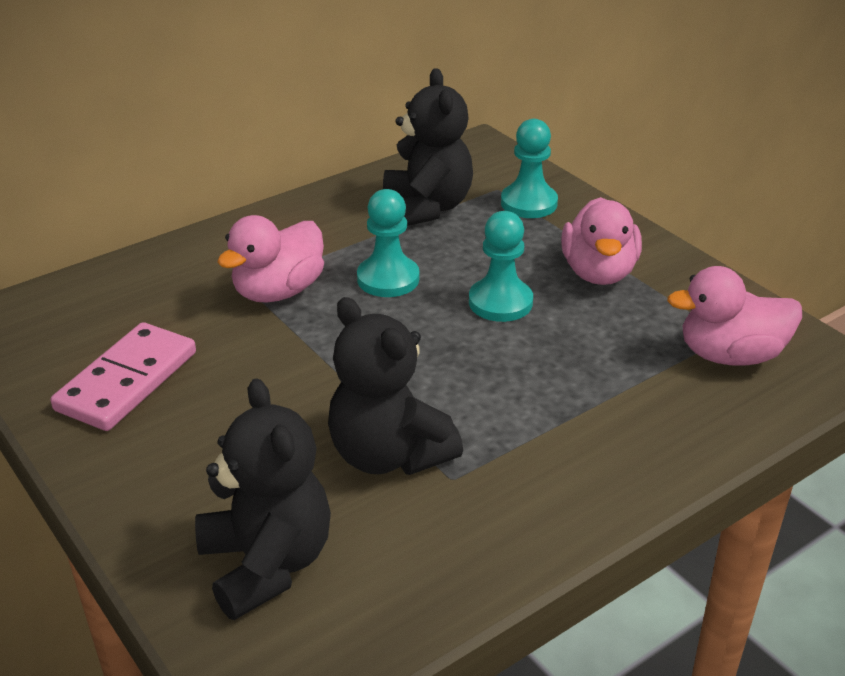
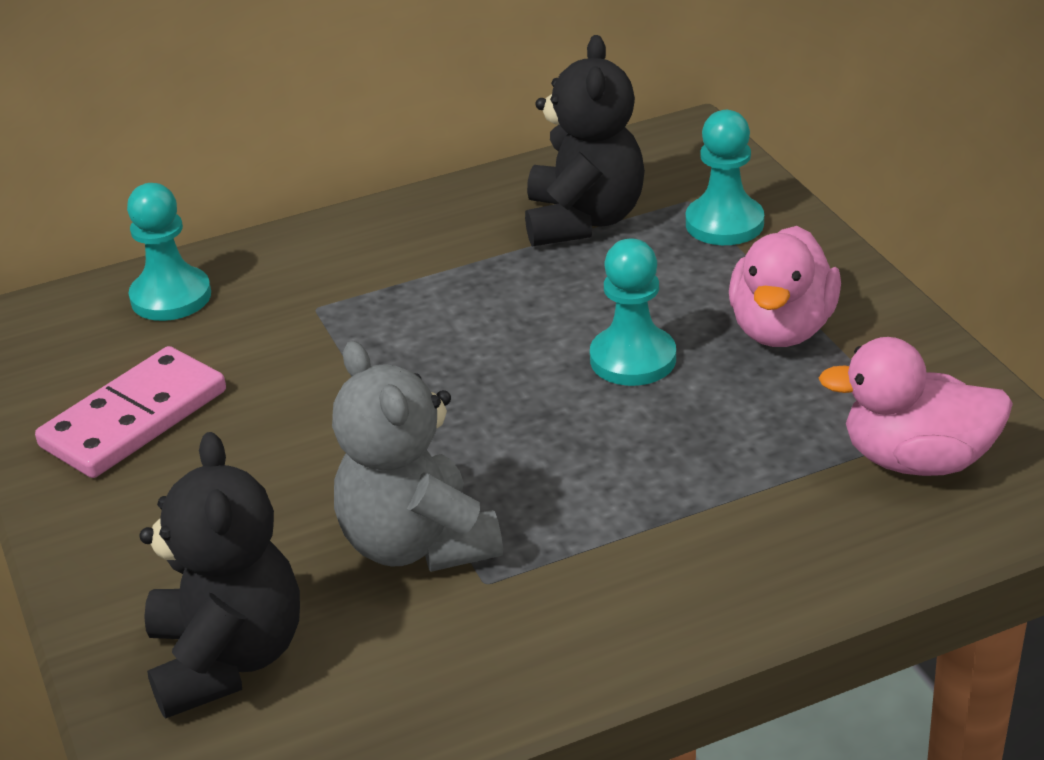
camera: 15 degrees right, 0 degrees up
(278, 291) = (352, 320): pink duck -> none
(388, 279) = (497, 315): turquoise pawn -> turquoise pawn (171, 297)
(389, 455) = (417, 544): black teddy bear -> grey teddy bear

